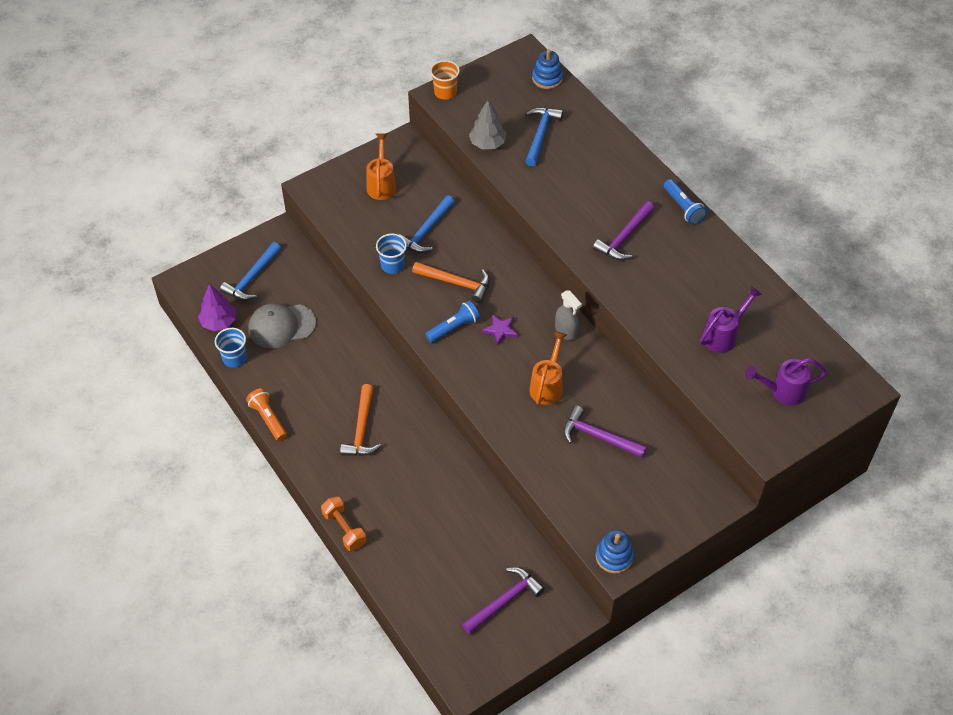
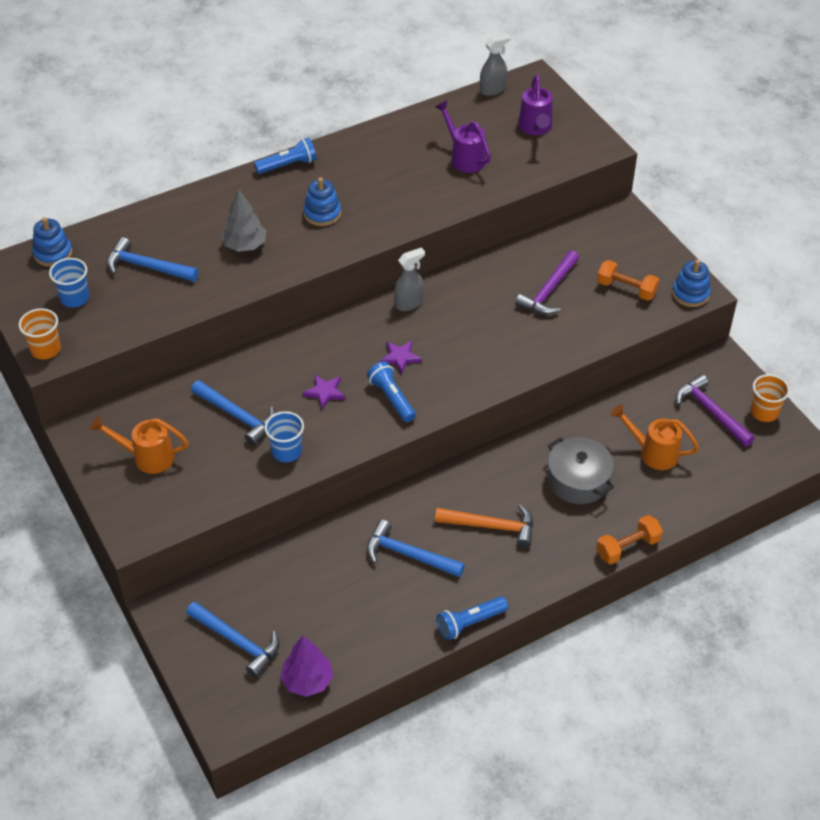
camera: 85 degrees left, 5 degrees down
(234, 358) = (371, 661): blue cup -> blue cup (74, 298)
(268, 419) = (470, 623): orange flashlight -> blue flashlight
(281, 326) = (324, 607): grey cap -> none
(331, 374) = (408, 555): none -> blue hammer
(414, 491) = (578, 480): none -> grey pot
(456, 283) = (325, 392): orange hammer -> purple star
(487, 143) = (149, 315): grey tree -> grey tree (245, 245)
(509, 648) = (764, 412): none -> orange cup
(547, 386) = (481, 324): orange watering can -> orange watering can (653, 453)
(611, 501) = (626, 289): none -> orange dumbbell
(624, 237) = (322, 213): purple hammer -> blue stacking toy
(834, 353) = (493, 89): none -> grey spray bottle

